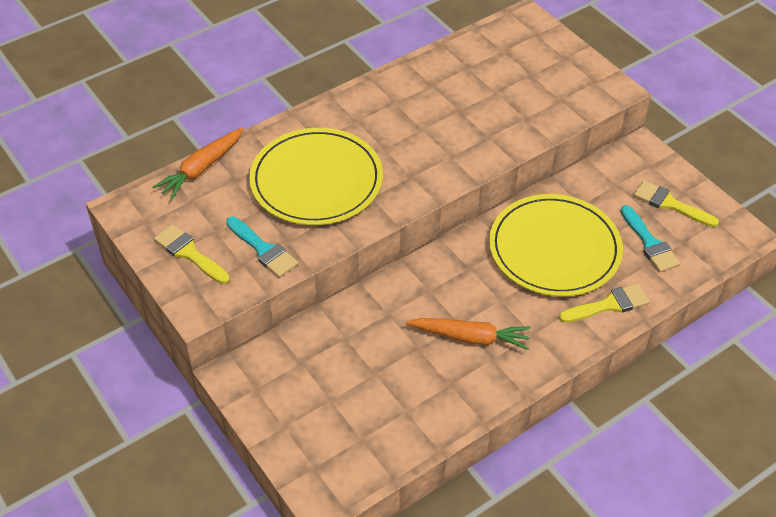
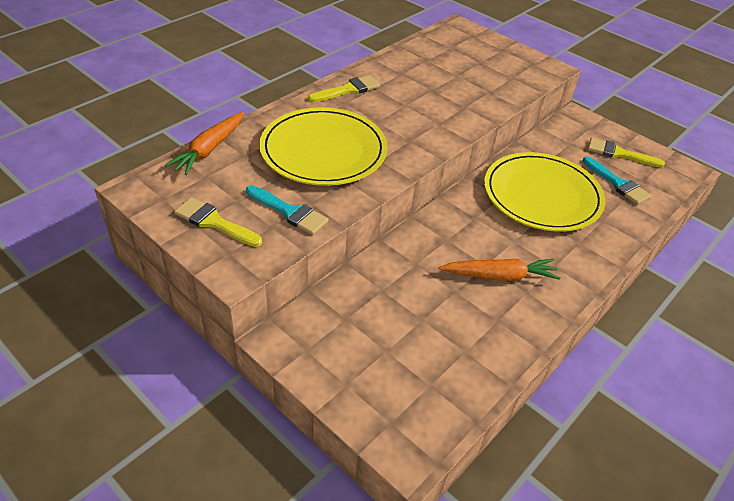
camera: 15 degrees left, 5 degrees down
(608, 305) = (608, 235): yellow brush -> yellow brush (348, 90)

